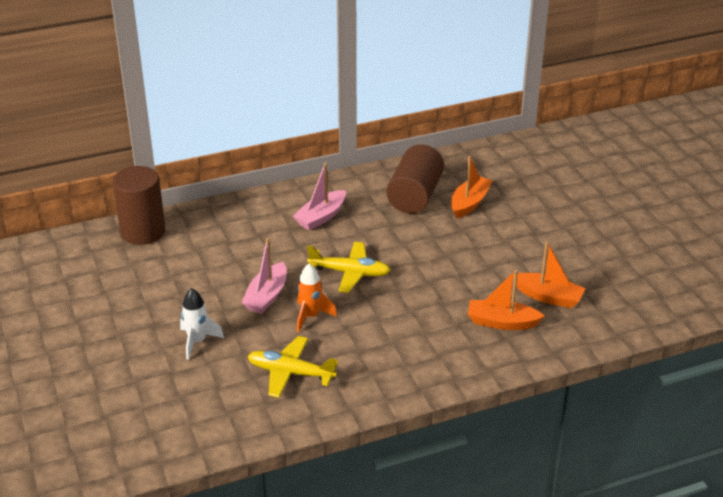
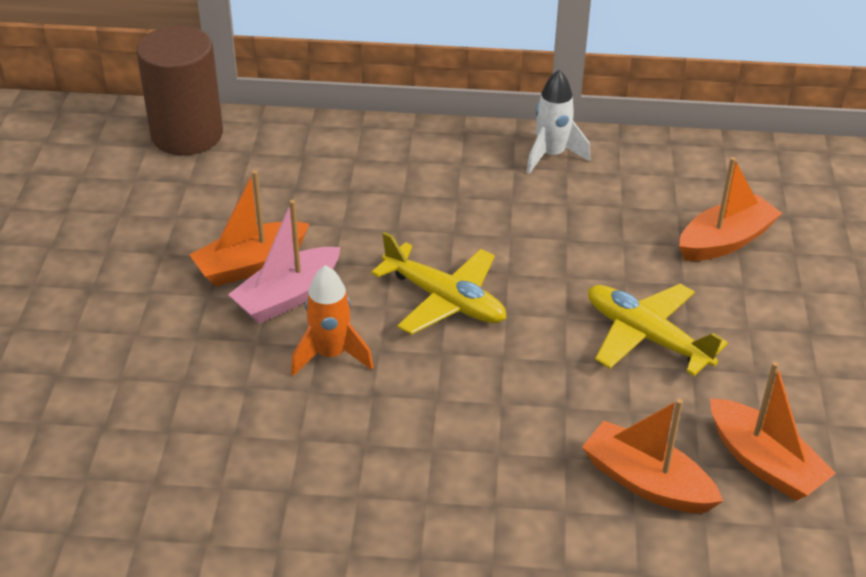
camera: 25 degrees right, 5 degrees up
(197, 341) = (131, 337): white rocket -> white rocket (551, 155)
(234, 287) = (251, 264): none -> orange boat
(290, 373) = (229, 444): yellow plane -> yellow plane (646, 336)
(321, 217) = (463, 191): pink boat -> none
(415, 196) = (639, 201): brown cylinder -> none

